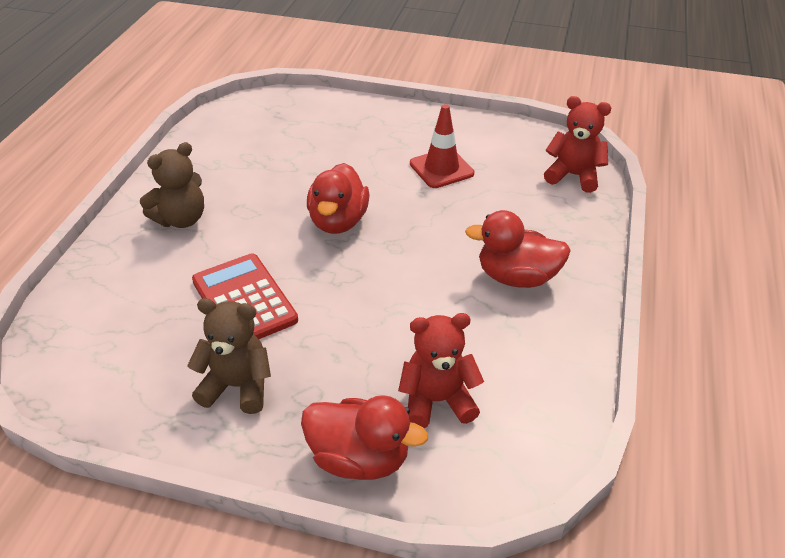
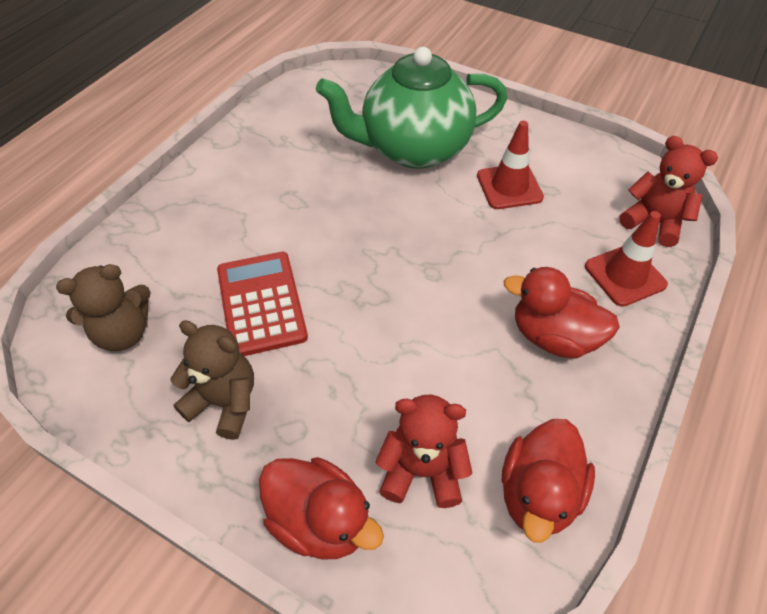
camera: 15 degrees right, 10 degrees up
(181, 219) = (229, 197): brown teddy bear -> brown teddy bear (123, 333)
(338, 221) = (382, 230): red duck -> red duck (538, 494)
(344, 152) = (413, 149): none -> green teapot
(562, 220) = (625, 275): none -> red traffic cone

